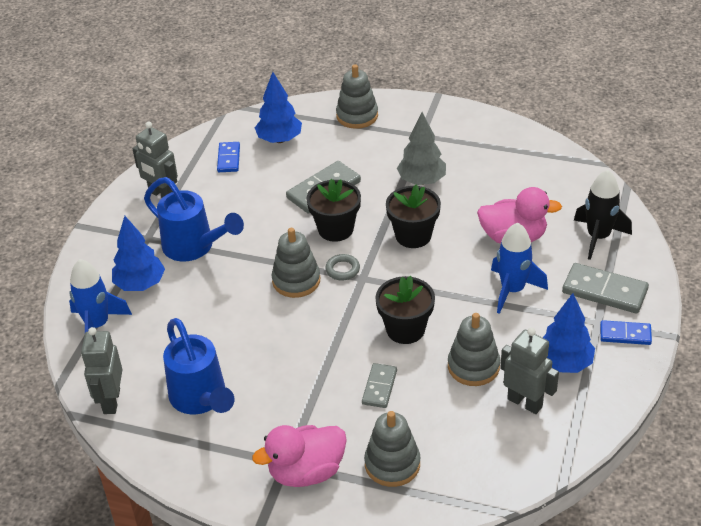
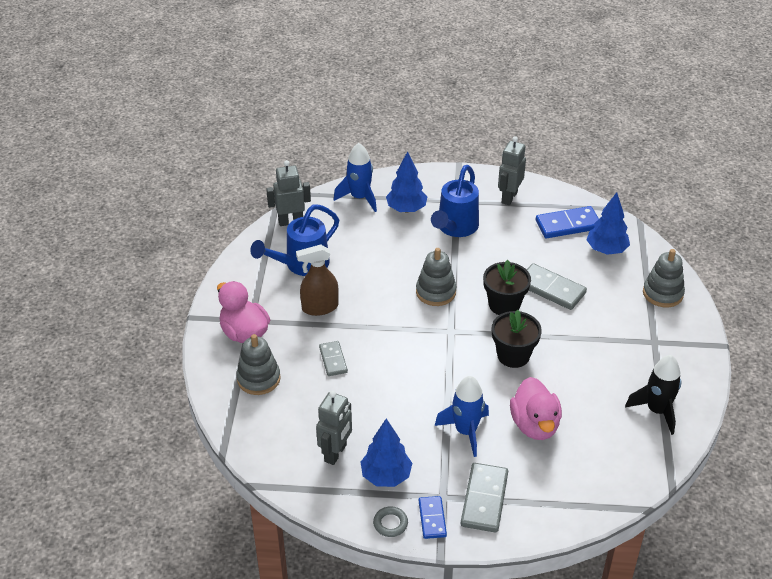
camera: 75 degrees right, 0 degrees up
(229, 159) = (568, 225): blue domino -> blue domino, size x1.63
(286, 389) = (319, 307): none -> brown spray bottle
(342, 269) = (457, 317): grey ring -> grey ring (390, 523)
(379, 387) = (333, 360): grey domino -> grey domino turned 75 degrees clockwise
(405, 329) = (399, 366): black flower pot -> none
(422, 180) = (589, 351): grey tree -> none
(473, 366) = (368, 415): grey stacking toy -> none
(598, 237) = (557, 490): black rocket -> black rocket (657, 411)

